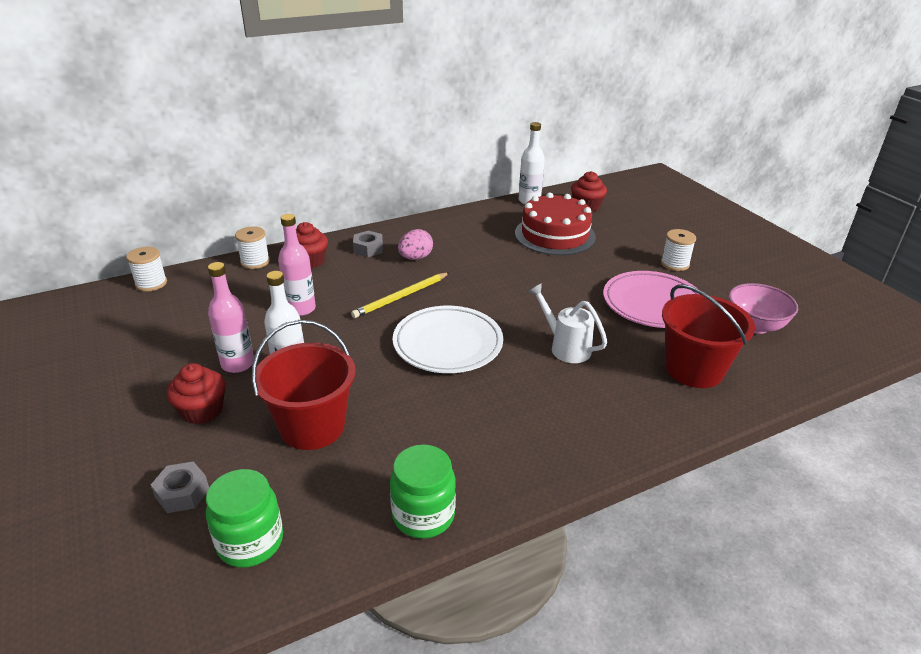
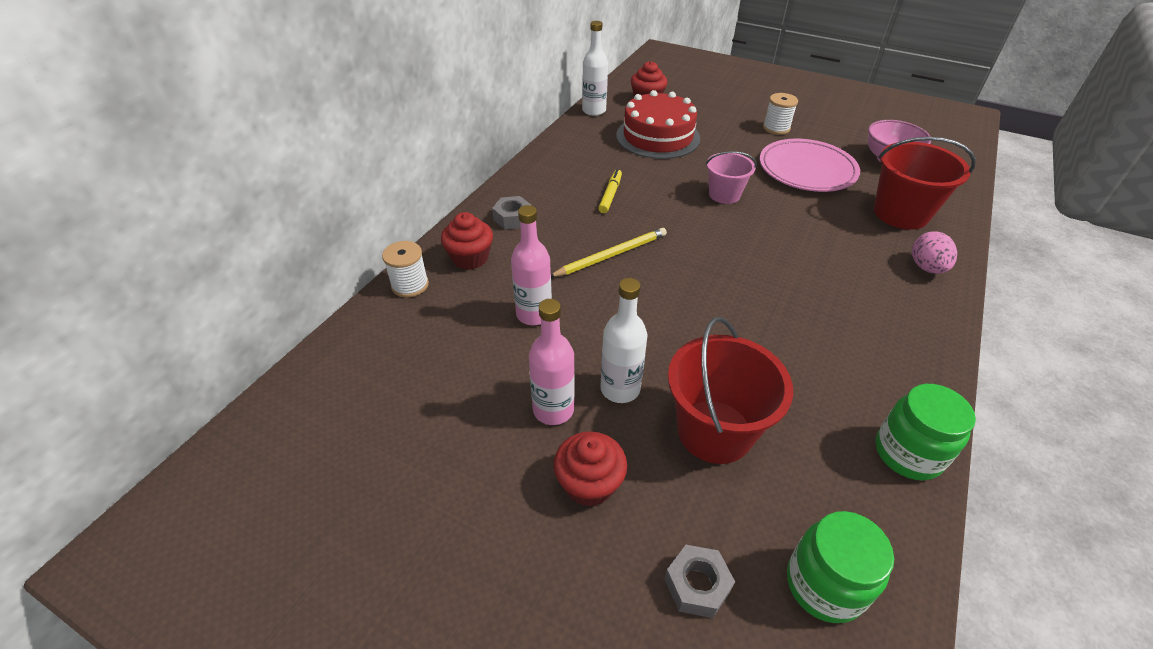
camera: 35 degrees left, 10 degrees up
(151, 283) = (316, 370): white spool -> none
(401, 297) = (611, 255): yellow pencil -> yellow pencil turned 135 degrees counterclockwise
(415, 258) = (570, 208): pink egg -> pink egg (926, 268)
(448, 344) = (712, 282): white plate -> none
(457, 260) = (610, 195): none -> yellow marker
(548, 293) = (724, 195): none -> pink bucket
(565, 347) = (800, 238): white watering can -> none

